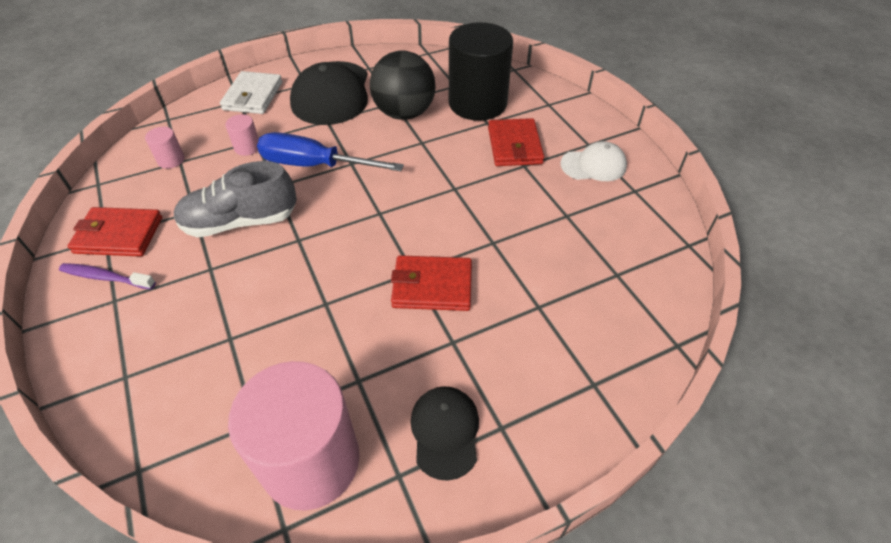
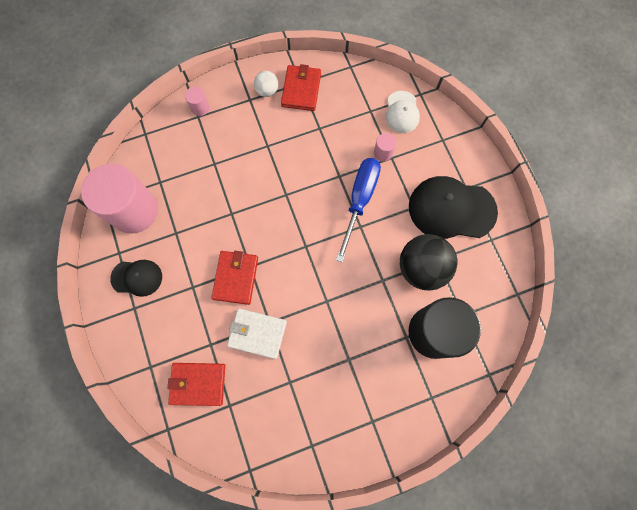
camera: 95 degrees right, 25 degrees up
(105, 277) = (267, 91): purple toothbrush -> white ball
(171, 160) = (372, 105): pink cylinder -> pink cylinder (200, 108)
(240, 222) = (306, 157): grey shoe -> none
(253, 96) = (449, 149): white wallet -> white wallet (257, 333)
(514, 146) = (373, 355): red wallet -> red wallet (198, 383)
(593, 165) = (344, 418): white cap -> white cap (402, 112)

